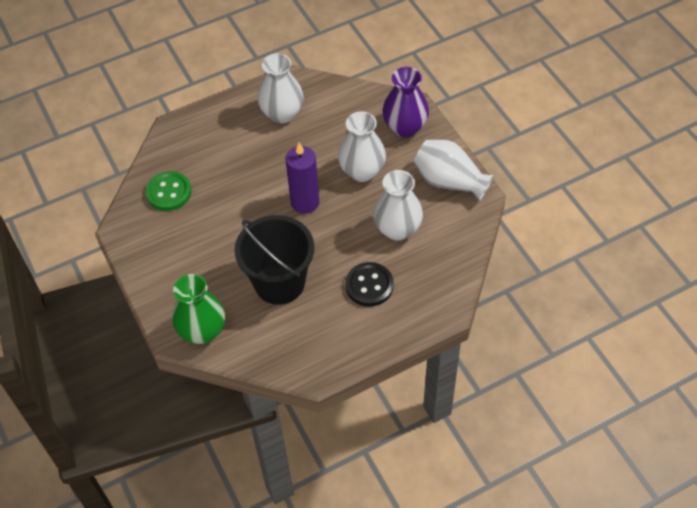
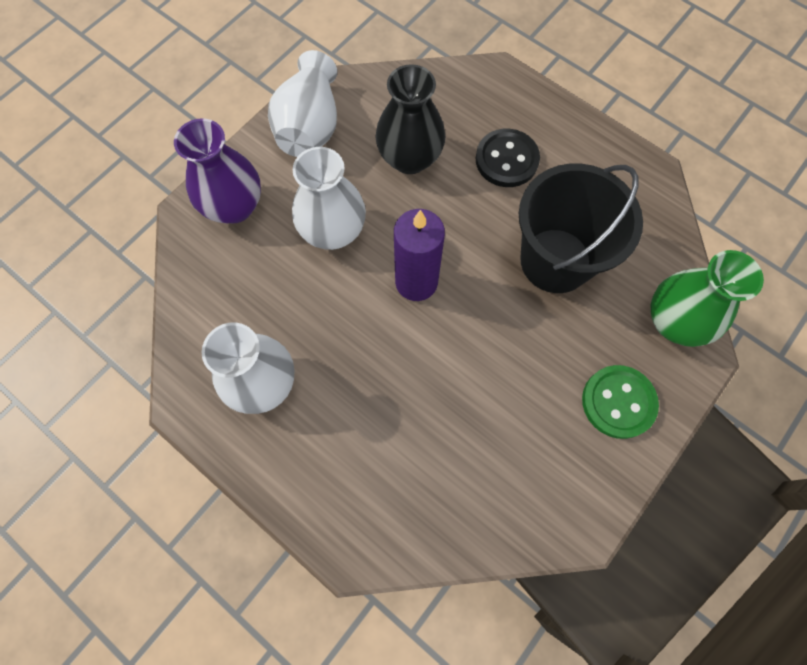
camera: 115 degrees left, 15 degrees up
(169, 192) = (483, 486): green button -> green button (618, 402)
(397, 229) = (410, 158): white vase -> black vase

